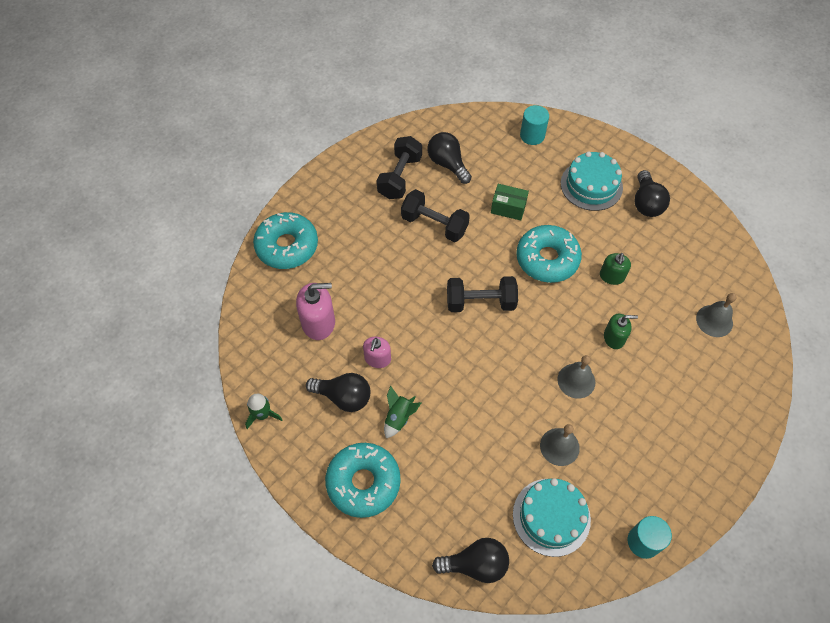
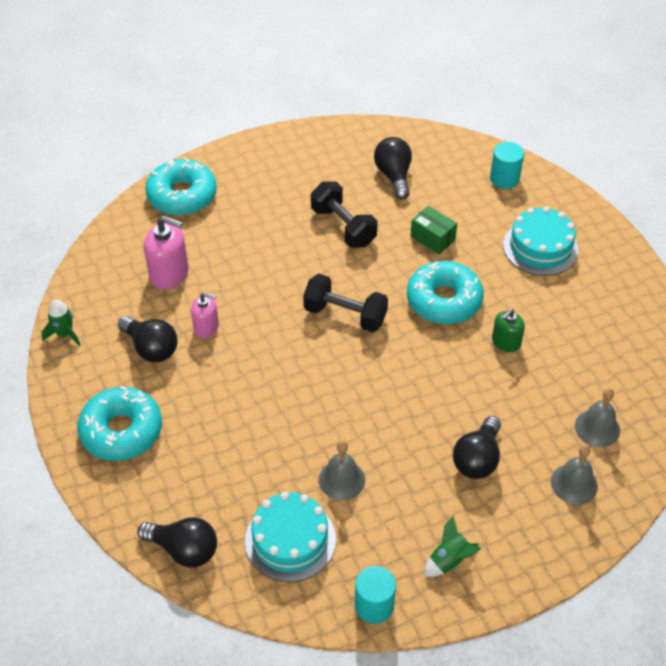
camera: 25 degrees right, 10 degrees down
(377, 359) = (206, 327): pink soap dispenser -> pink soap dispenser turned 120 degrees counterclockwise
(399, 417) = (193, 387): green rocket -> green rocket (449, 560)
(400, 177) = (335, 171): black dumbbell -> none
(576, 380) = (400, 425): grey bell -> grey bell (574, 483)
(614, 338) = (469, 401): green soap dispenser -> none
(646, 203) = (593, 285): black light bulb -> black light bulb (477, 459)

